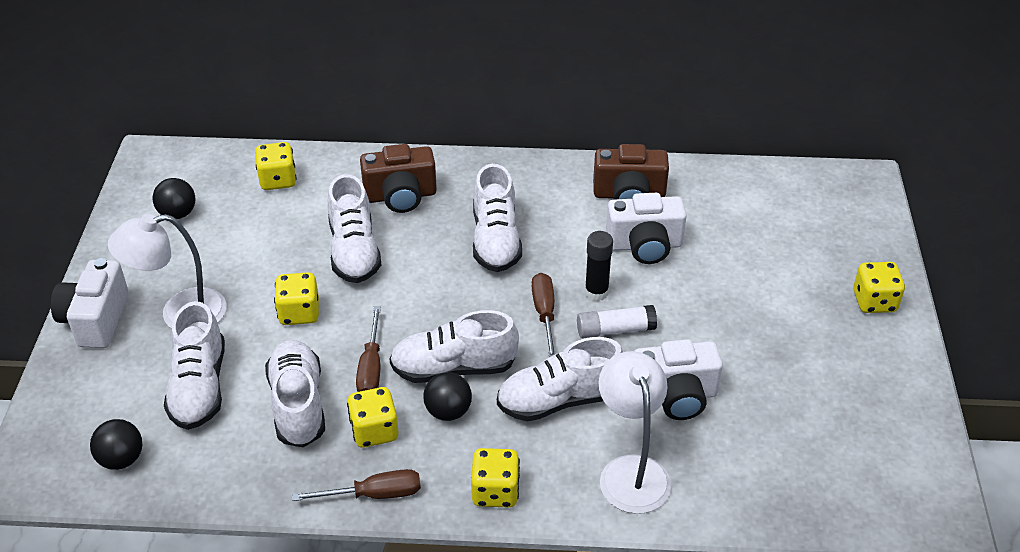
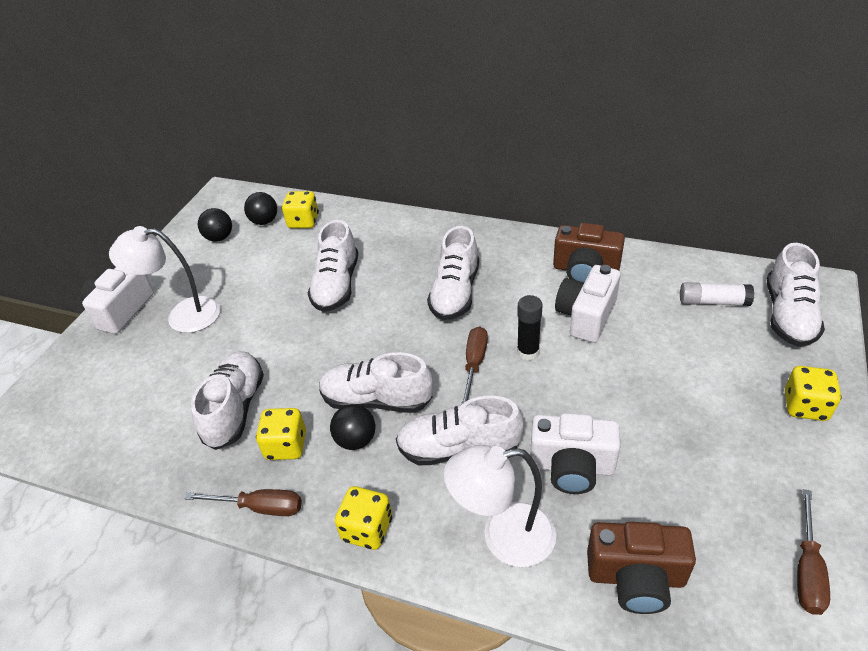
camera: 20 degrees right, 0 degrees up
(121, 459) = (79, 429): black ball -> black ball (264, 221)
(199, 387) = (167, 378): white shoe -> white shoe (788, 315)
(299, 313) = (272, 329): yellow dice -> none
(371, 367) = (308, 386): brown screwdriver -> brown screwdriver (807, 569)
(400, 196) = (391, 246): brown camera -> brown camera (636, 578)
(615, 330) = (534, 390): white glue stick -> white glue stick (713, 302)
(631, 471) = (503, 537): white lamp -> white lamp turned 105 degrees counterclockwise
(645, 245) = (586, 316): white camera -> white camera turned 105 degrees clockwise

